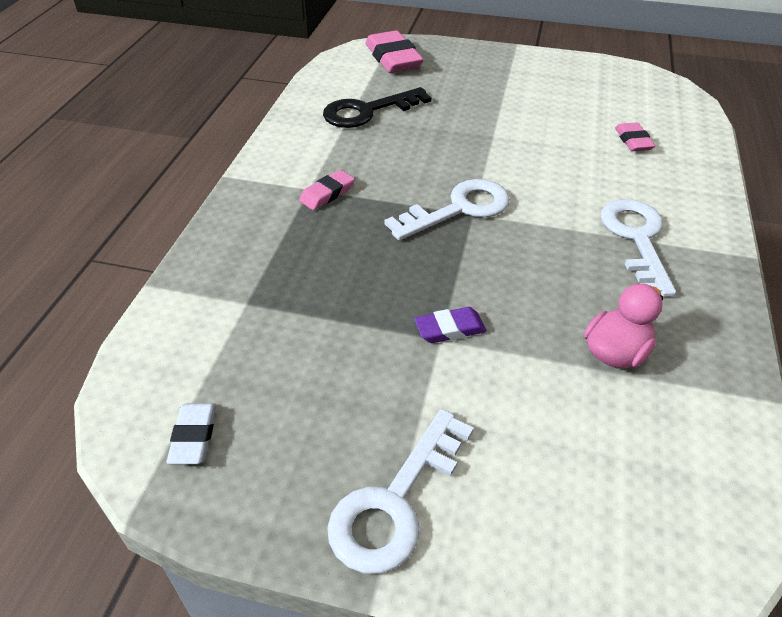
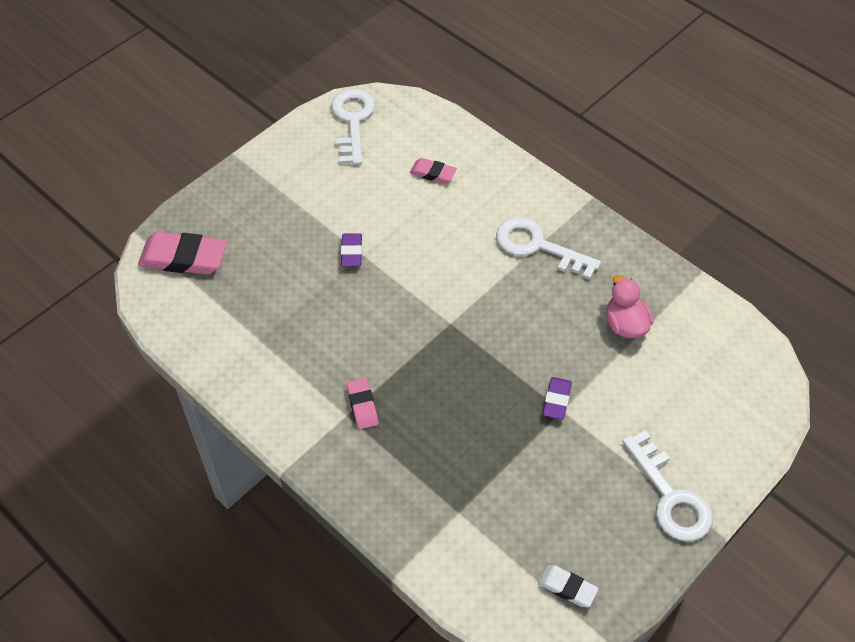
camera: 60 degrees left, 10 degrees up
(367, 111) = (261, 321): black key -> none
(459, 209) = (439, 329): white key -> white key (353, 121)
(488, 129) = (351, 252): none -> purple eraser

